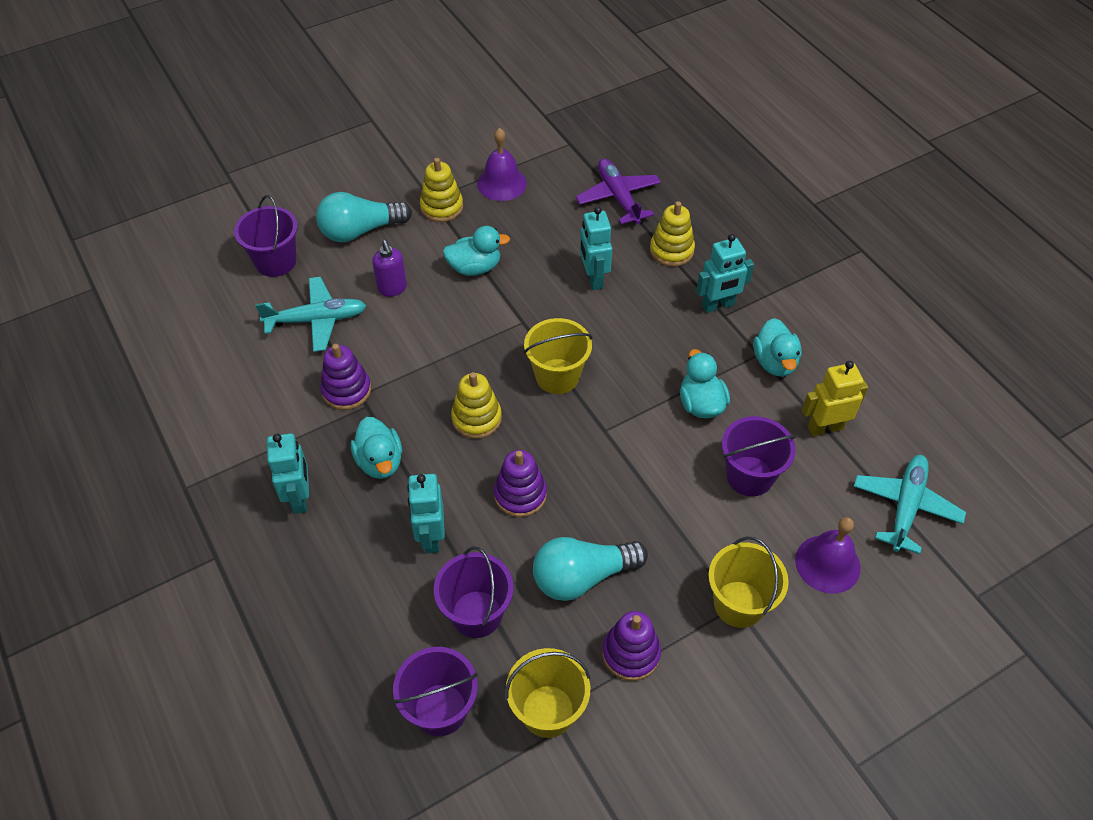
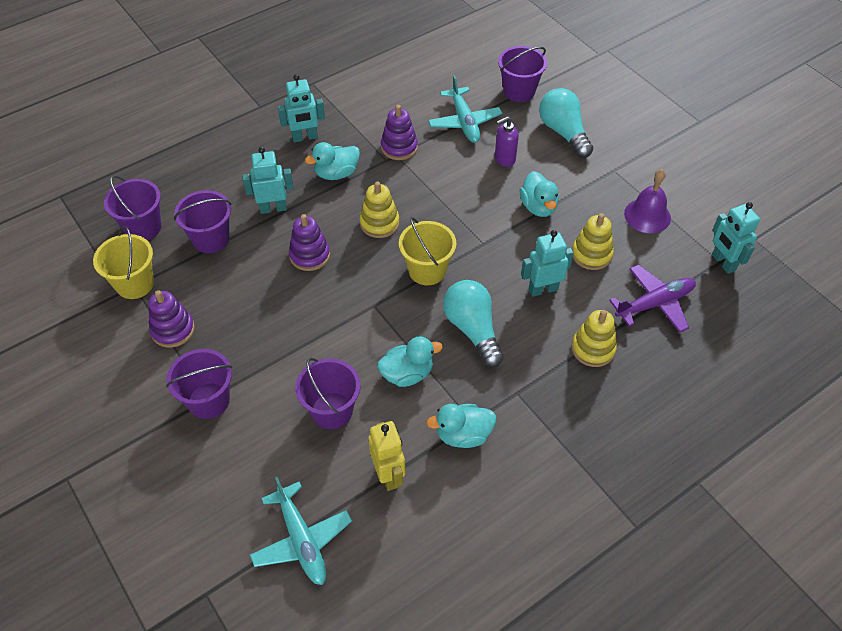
camera: 85 degrees right, 0 degrees up
(441, 207) = (605, 178): yellow stacking toy -> yellow stacking toy (591, 254)
(582, 577) = (237, 297): turquoise light bulb -> turquoise light bulb (472, 329)
(718, 305) = (528, 388): turquoise robot -> turquoise robot (723, 263)
(739, 604) = (209, 400): yellow bucket -> purple bucket
(827, 564) = (243, 468): purple bell -> none
(905, 506) = (301, 540): turquoise plane -> turquoise plane turned 45 degrees clockwise

